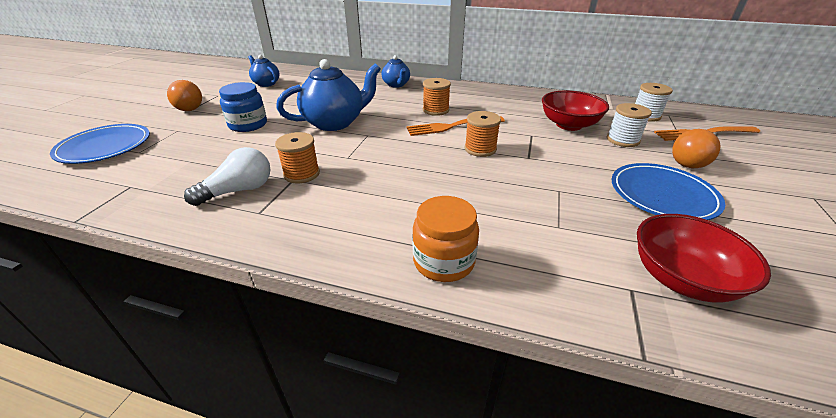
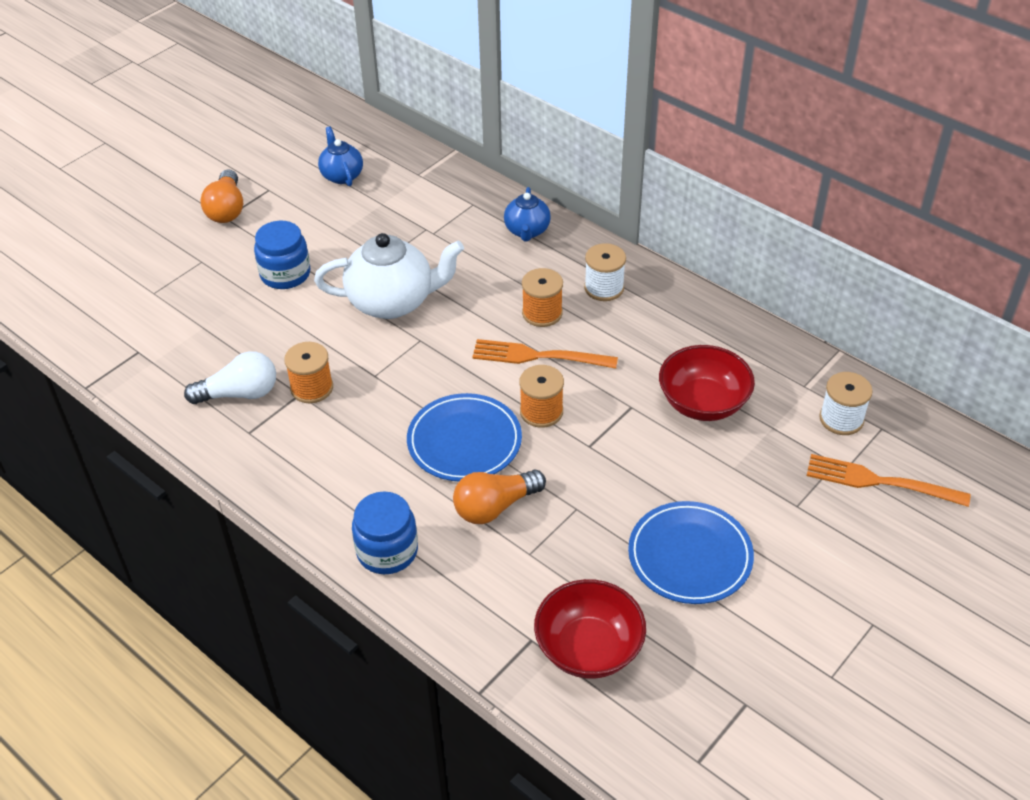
camera: 25 degrees right, 10 degrees up
(105, 147) = (120, 272): blue plate -> blue plate (464, 441)
(335, 123) = (392, 302): blue teapot -> white teapot
(443, 261) = (387, 551): orange jar -> blue jar
(622, 140) = (747, 455): white spool -> white spool (604, 288)
(688, 160) = (793, 518): orange light bulb -> orange light bulb (495, 507)

